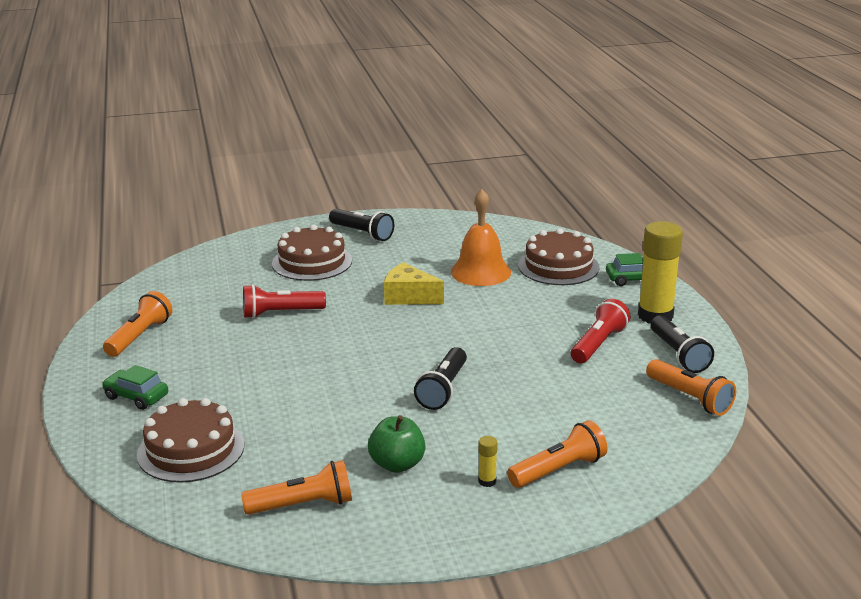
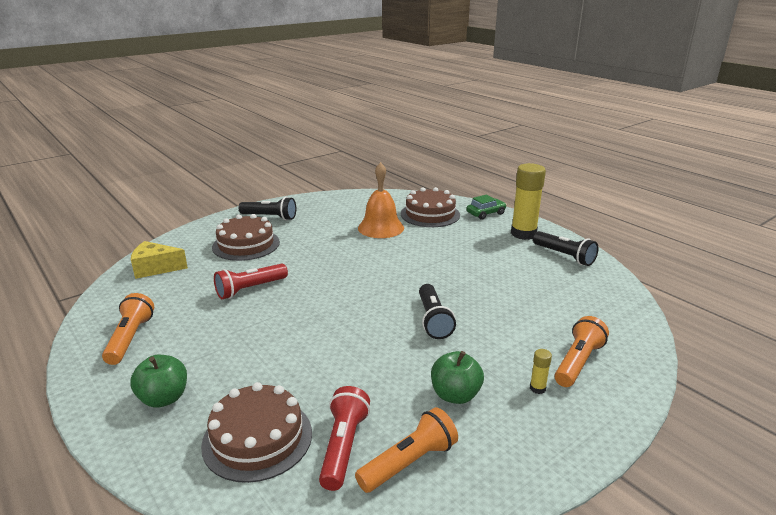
camera: 25 degrees left, 0 degrees up
(136, 396) = (164, 398): green car -> green apple
(409, 297) = (344, 255): yellow cheese -> yellow cheese (155, 268)
(598, 344) = (508, 260): red flashlight -> red flashlight (343, 447)
(689, 398) = (603, 284): orange flashlight -> none

